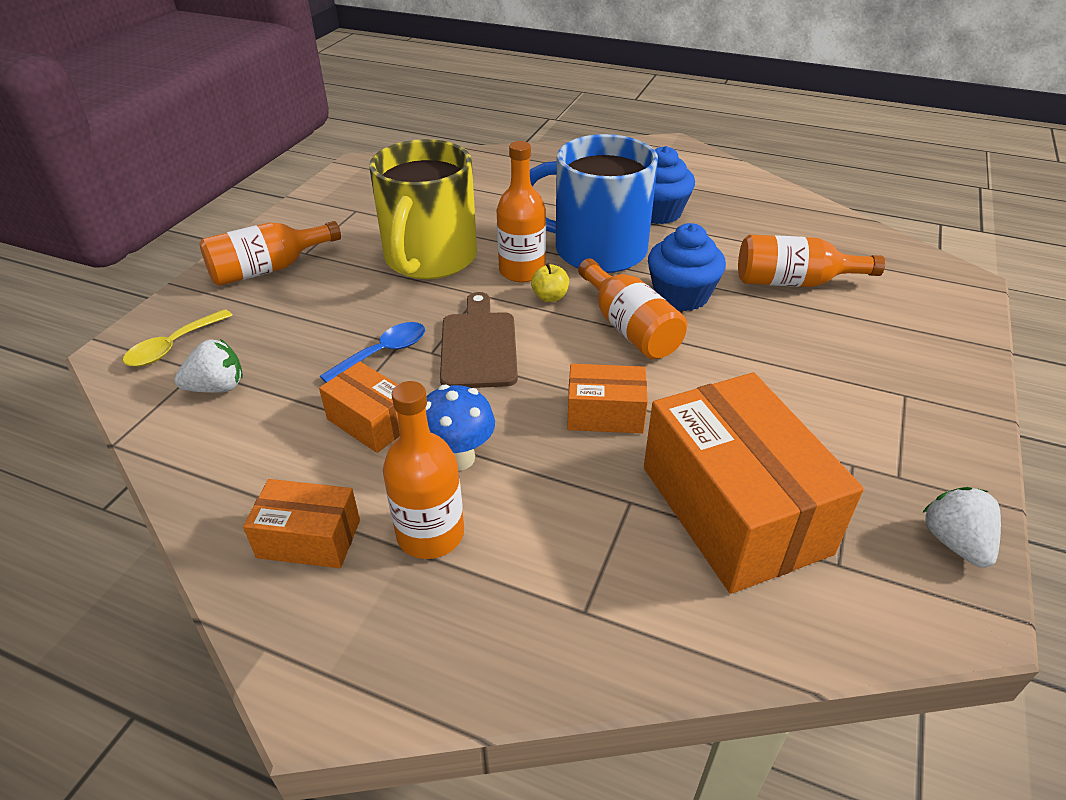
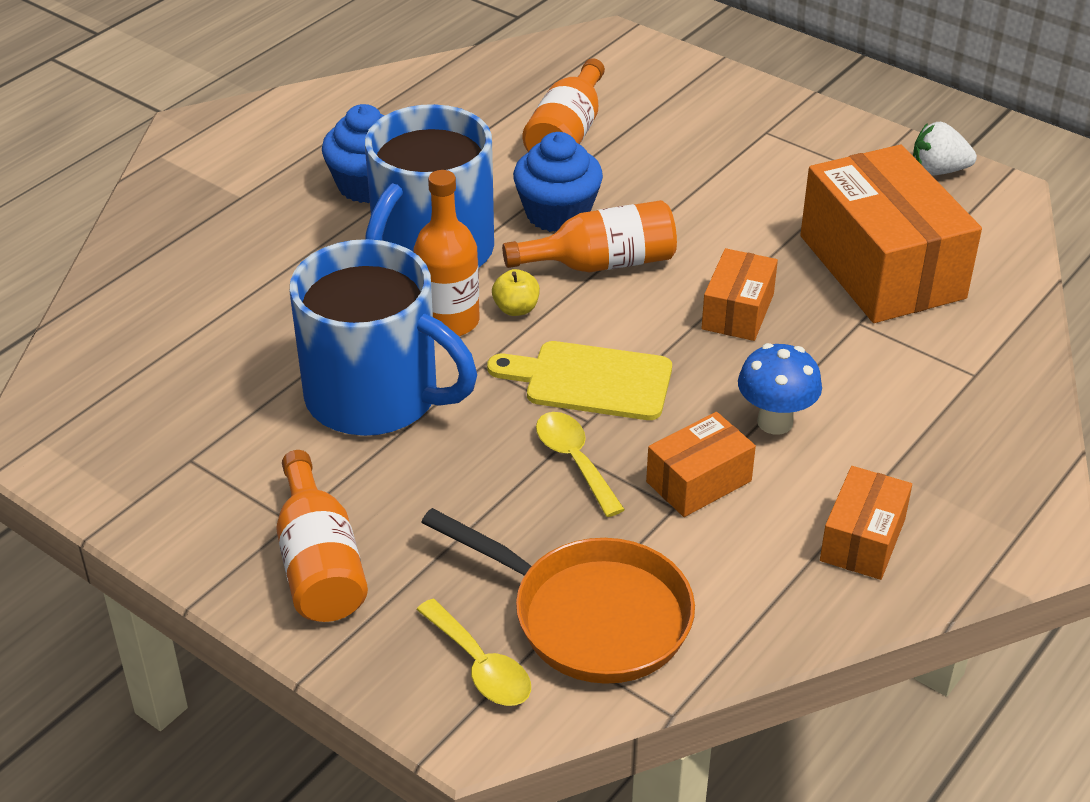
camera: 75 degrees left, 0 degrees up
(217, 387) = (590, 616): white strawberry -> orange pan
(383, 353) = (574, 461): blue spoon -> yellow spoon
(429, 259) = (376, 397): yellow mug -> blue mug
(430, 534) = (873, 454): orange bottle -> none
(478, 346) = (591, 381): brown cutting board -> yellow cutting board
(733, 509) = (881, 267): orange box -> orange box turned 75 degrees clockwise

